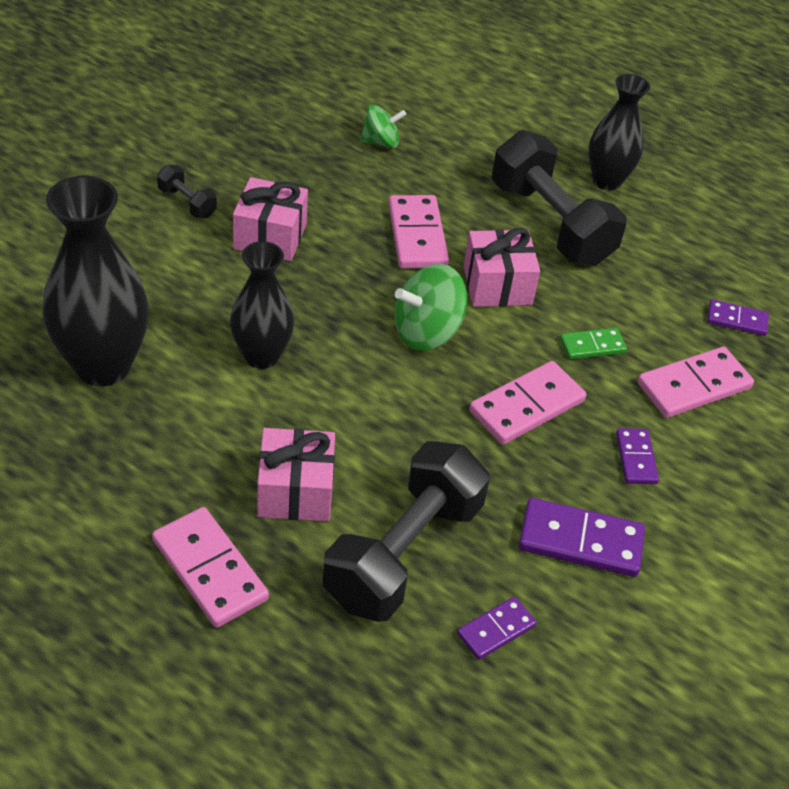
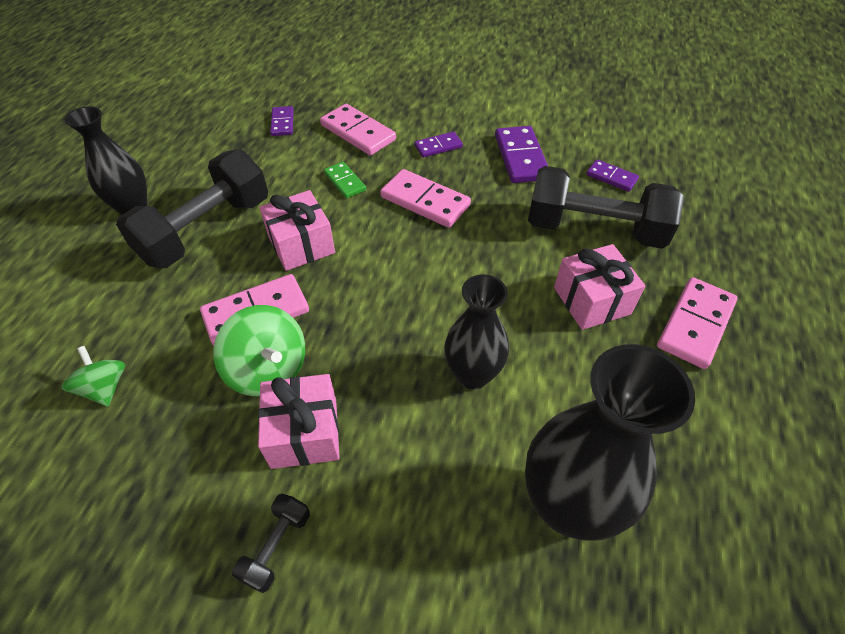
camera: 105 degrees left, 5 degrees up
(427, 332) = (380, 273): green spinning top -> green spinning top (269, 369)

